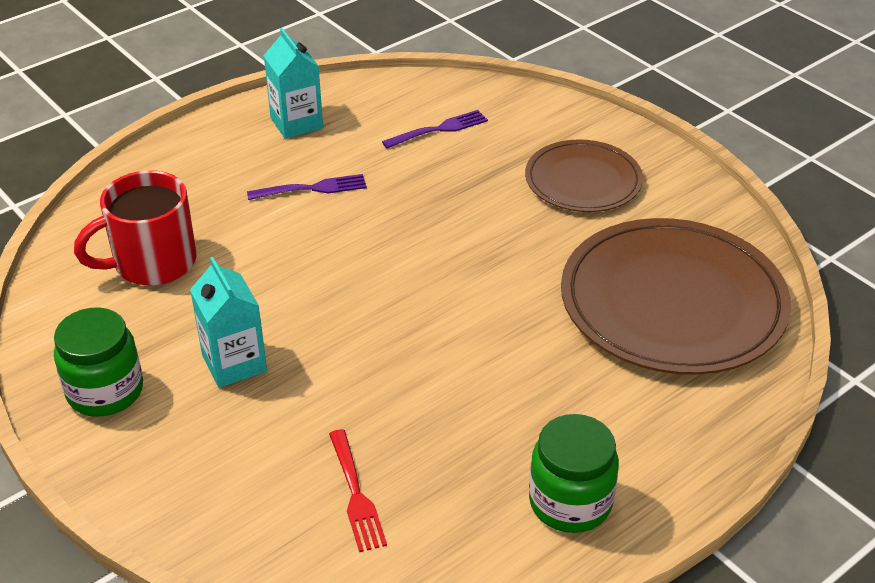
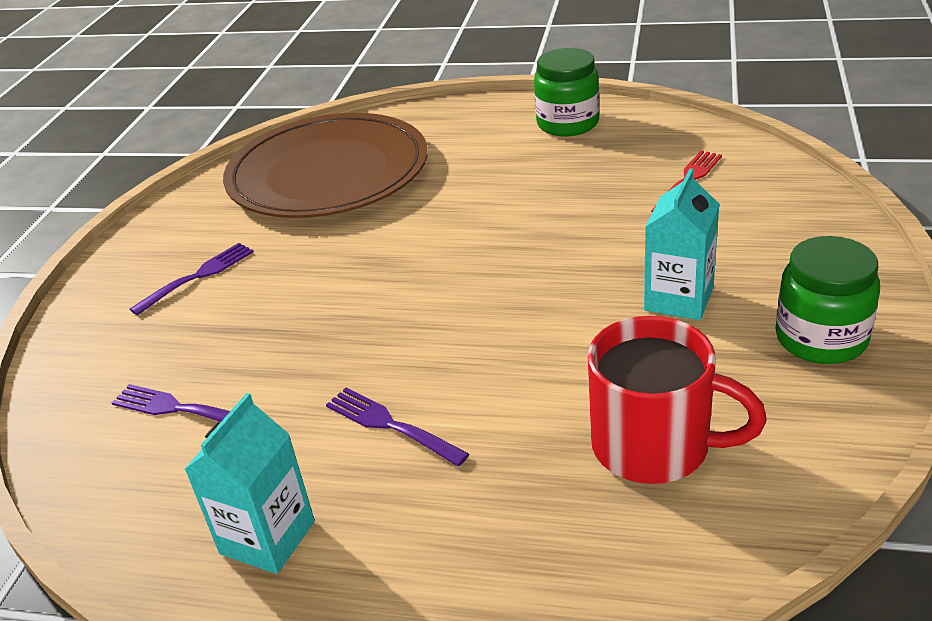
camera: 125 degrees left, 5 degrees down
(583, 180) = (197, 277): brown plate -> purple fork

